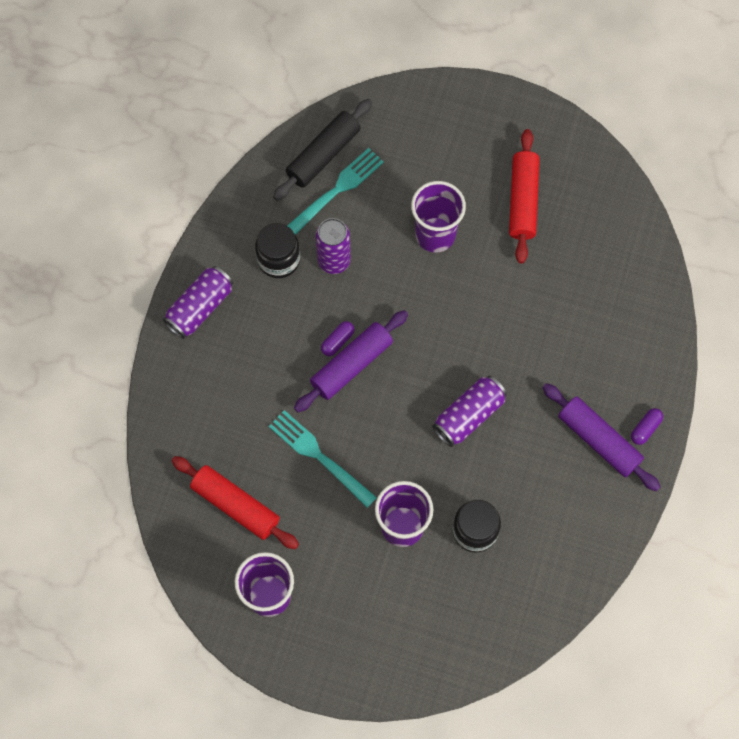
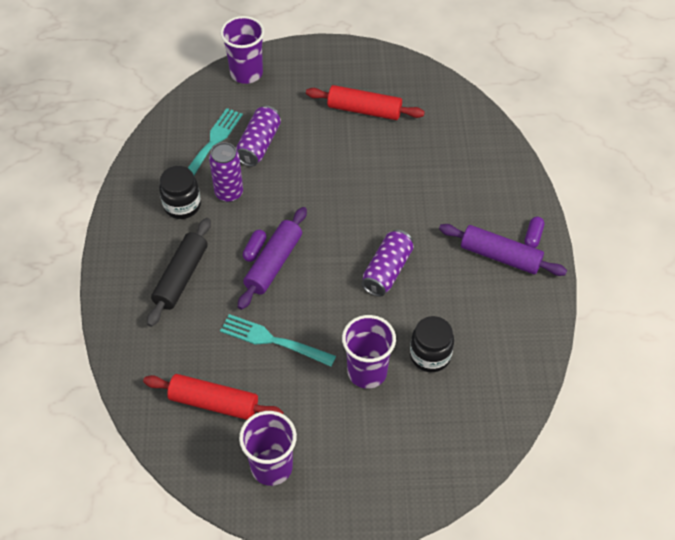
camera: 20 degrees left, 15 degrees down
(200, 307) = (127, 259): purple can -> purple can (259, 144)
(323, 155) = (191, 123): black rolling pin -> black rolling pin (181, 277)
(435, 235) = (304, 152): purple cup -> purple cup (246, 73)
(523, 201) = (364, 110): red rolling pin -> red rolling pin turned 60 degrees counterclockwise

